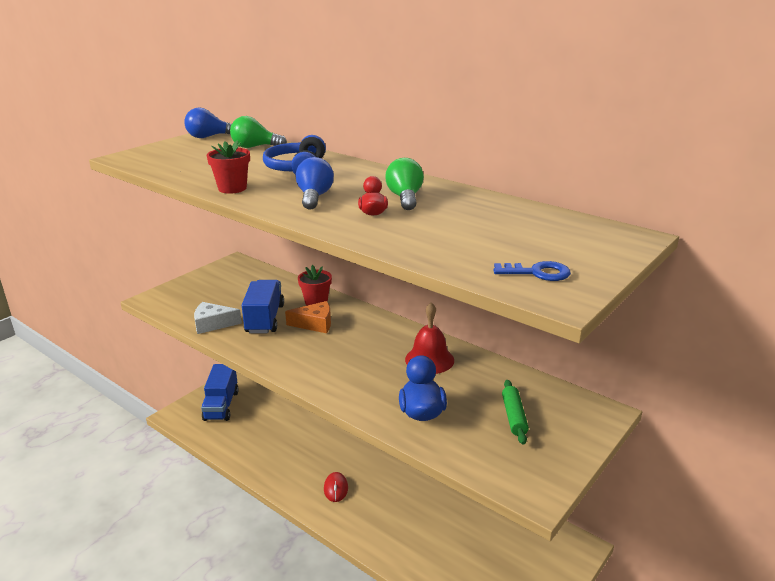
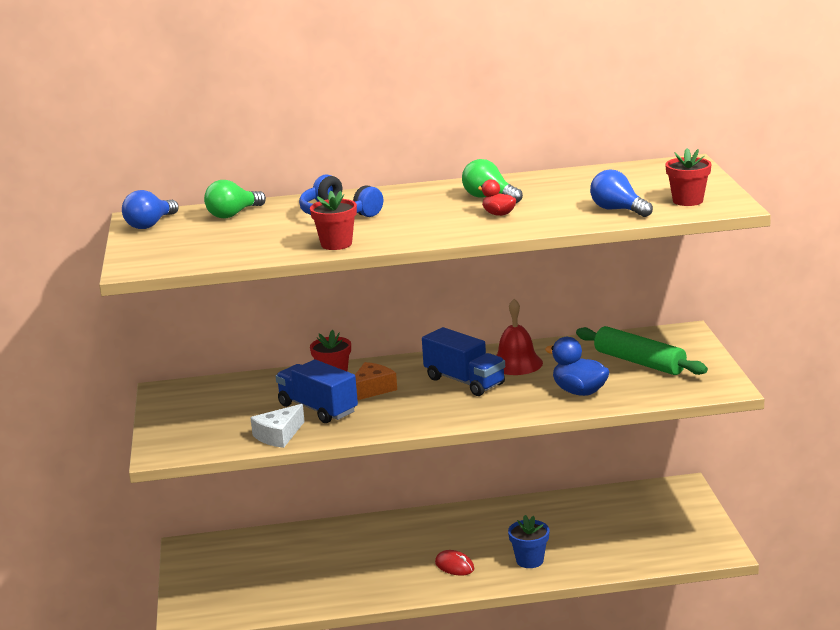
camera: 45 degrees left, 5 degrees down
(221, 405) = (220, 585): blue truck -> blue truck (464, 381)
(314, 197) = (423, 223): blue light bulb -> blue light bulb (618, 210)
(380, 522) = (529, 560): none -> blue flower pot
(514, 416) = (639, 362): green rolling pin -> green rolling pin, size x1.67
(537, 273) = (688, 201): blue key -> red flower pot

